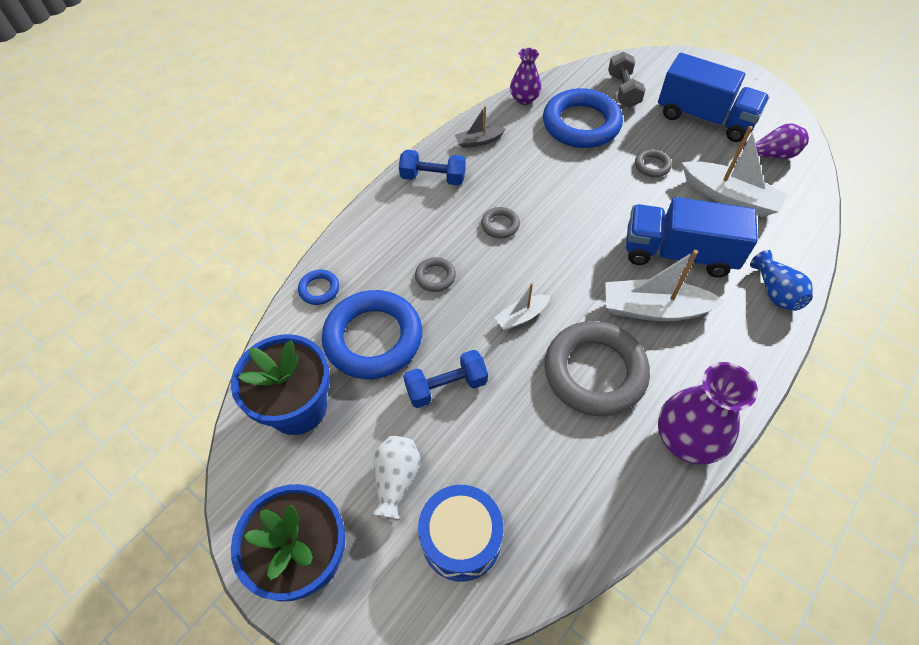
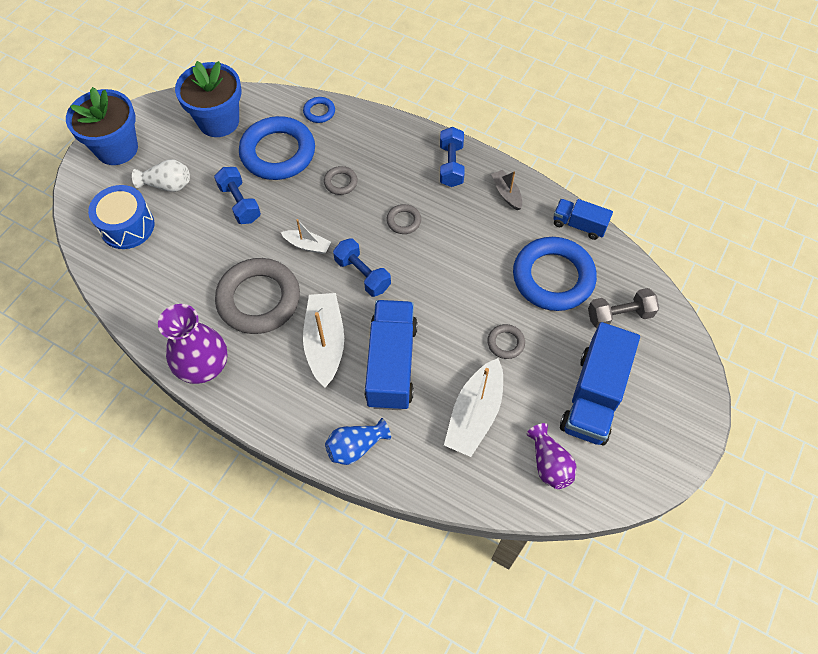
camera: 80 degrees right, 5 degrees up
(521, 316) = (307, 245): white boat -> white boat turned 150 degrees clockwise
(524, 99) = (579, 225): purple vase -> blue truck
(567, 267) = (362, 274): none -> blue dumbbell

